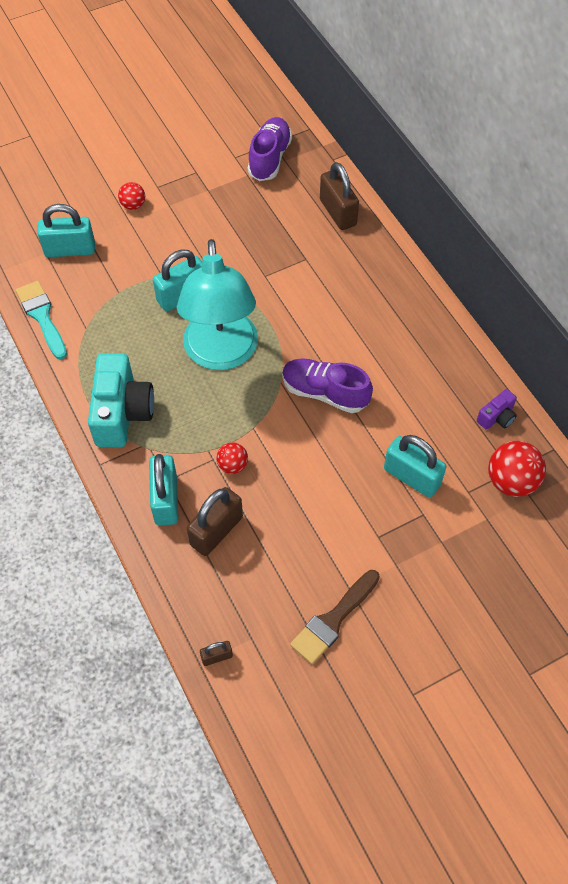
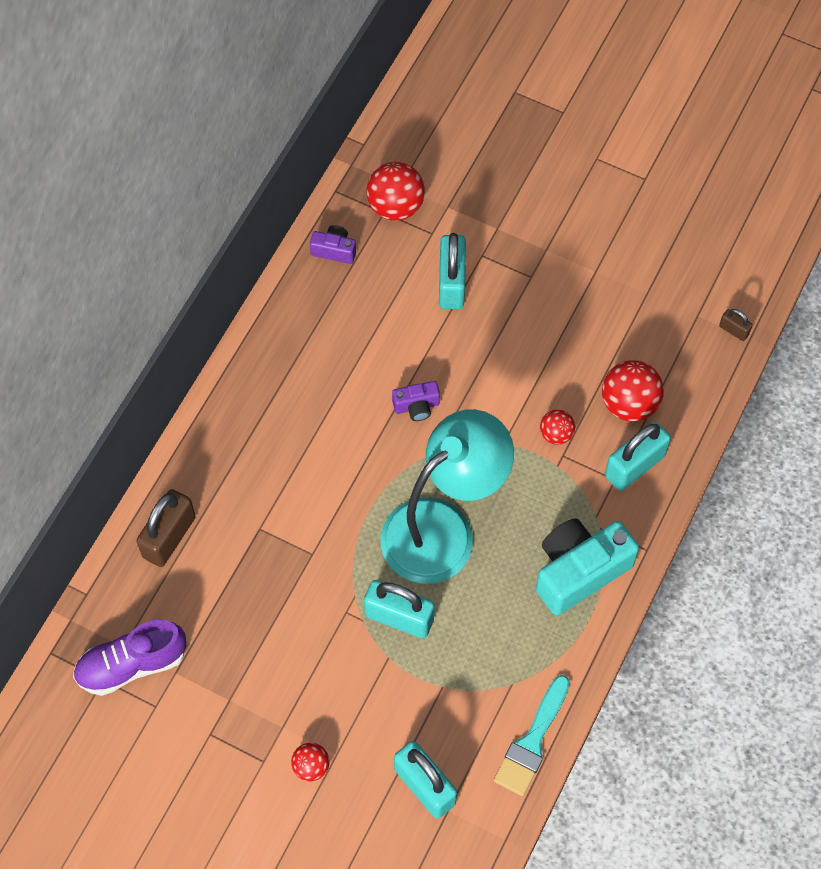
camera: 125 degrees left, 5 degrees up
(216, 531) = (629, 404): brown padlock -> red ball
(324, 393) = (416, 406): purple shoe -> purple camera
(333, 620) = (632, 266): brown brush -> none

